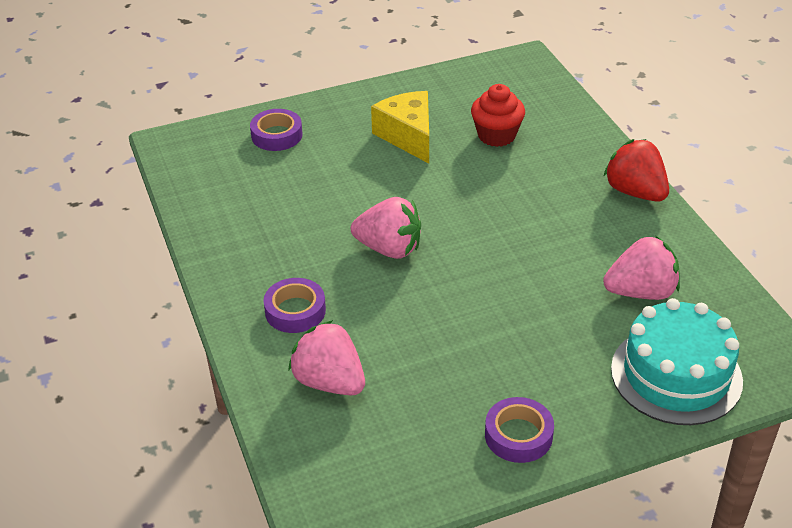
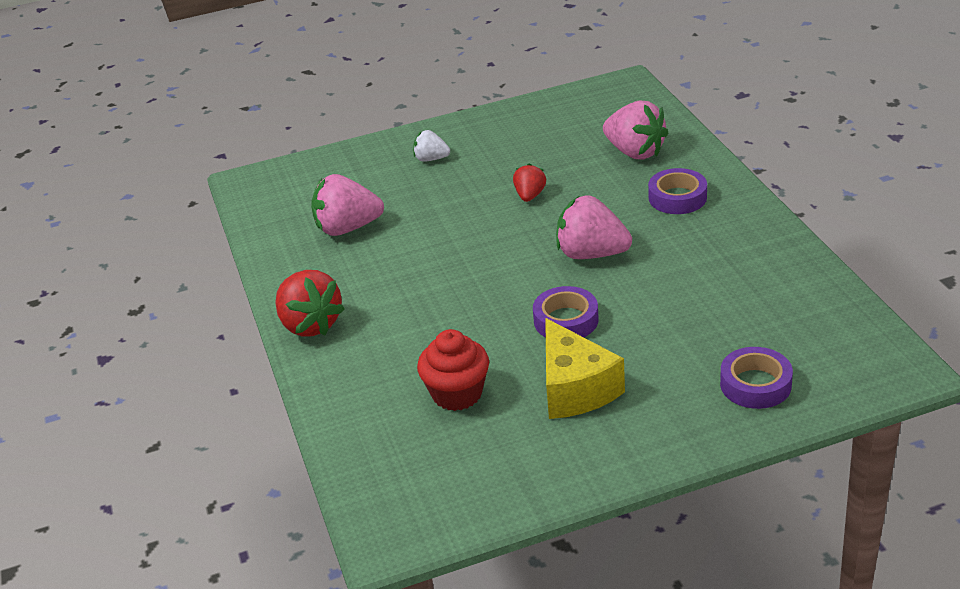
camera: 175 degrees left, 5 degrees down
(451, 323) = (530, 196): none -> red strawberry
(518, 435) = (482, 131): purple tape -> purple tape (566, 320)
(575, 389) = (431, 159): none -> white strawberry
(676, 375) = (345, 172): turquoise cake -> none

